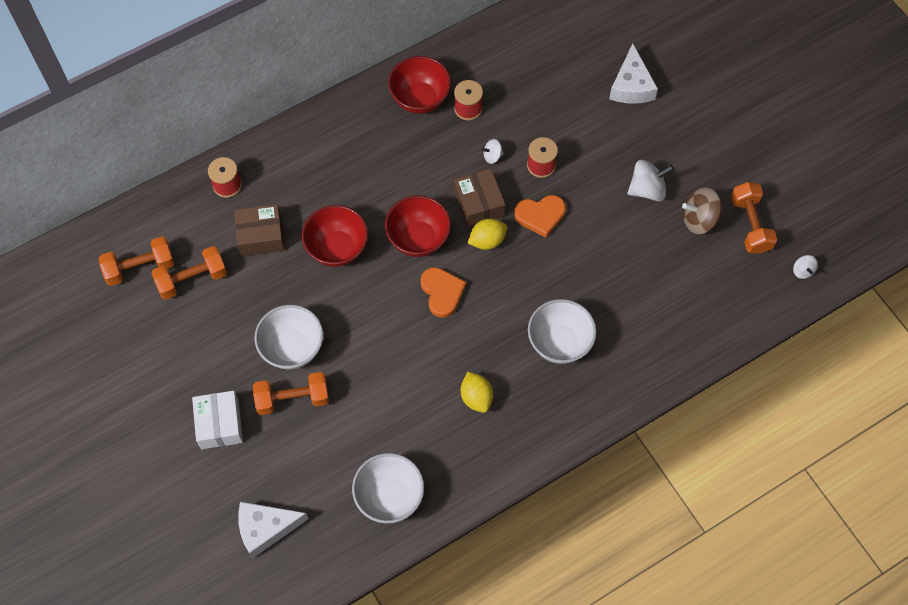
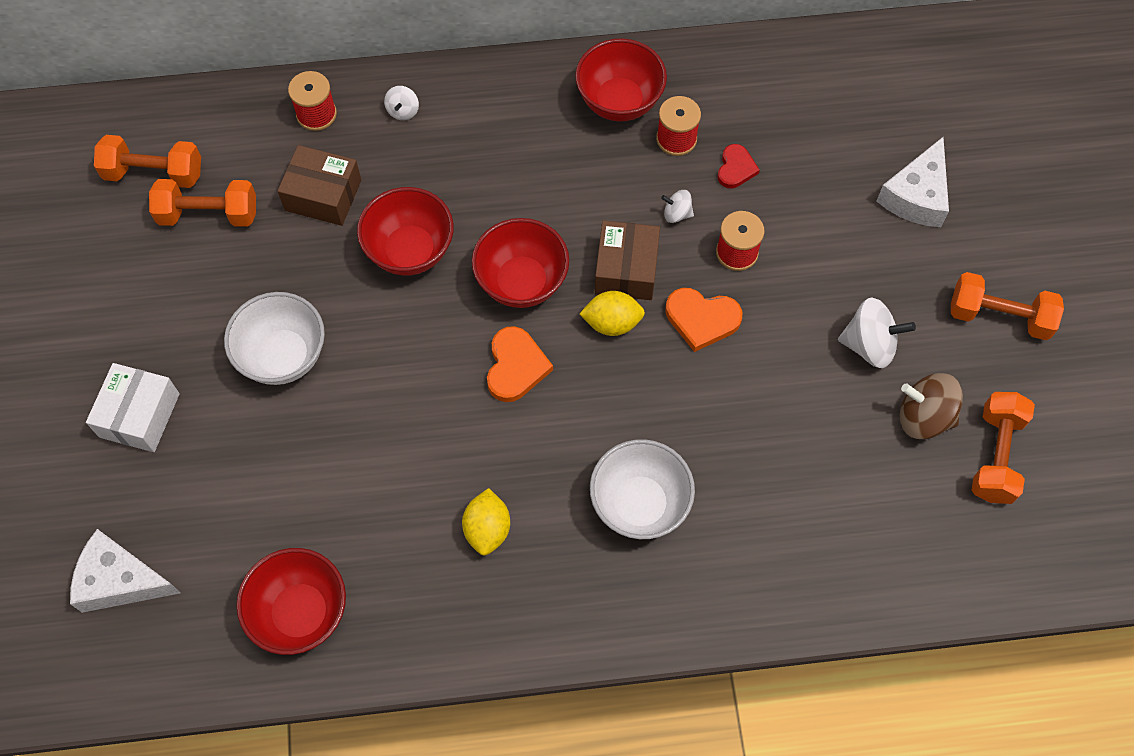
camera: 25 degrees right, 0 degrees up
(292, 399) = (248, 423): orange dumbbell -> orange dumbbell (999, 316)
(389, 497) = (300, 613): white bowl -> red bowl
(514, 113) = (736, 168): none -> red heart
(802, 271) = (1043, 555): white spinning top -> white spinning top (403, 111)

